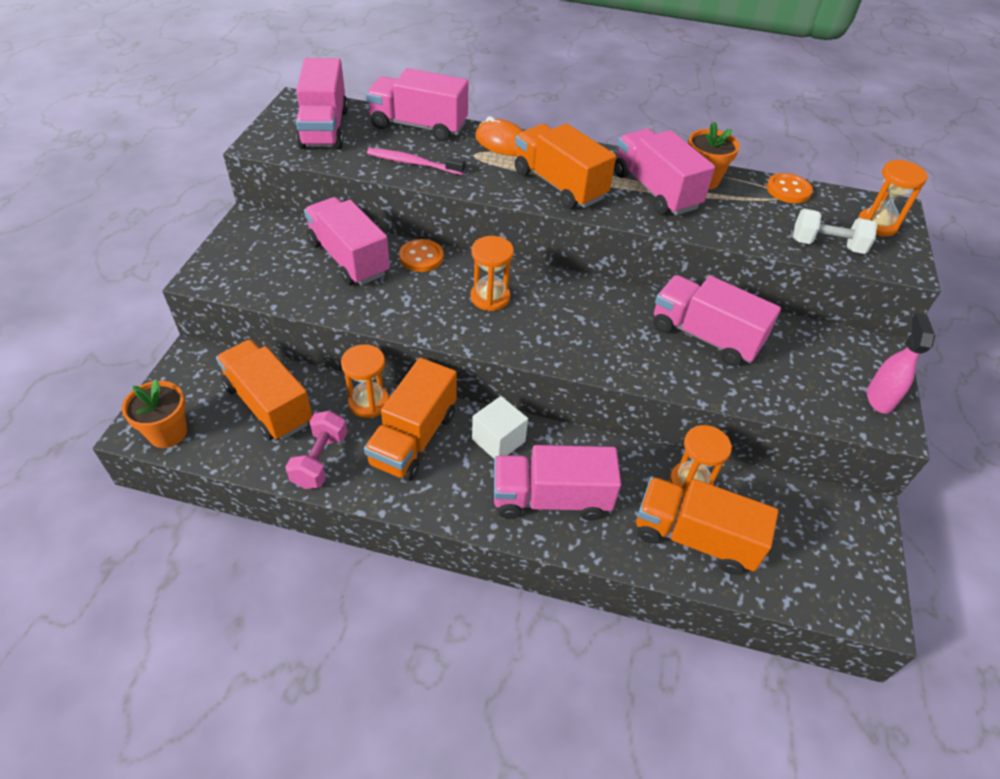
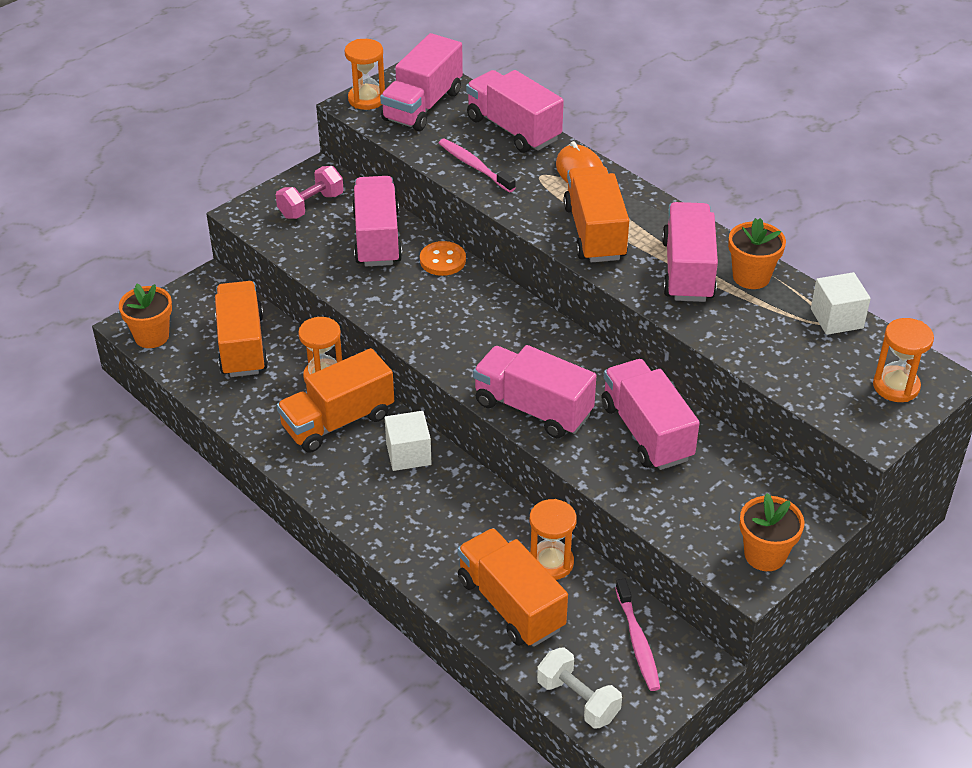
camera: 35 degrees right, 5 degrees down
(320, 460) = (250, 406): pink dumbbell -> pink dumbbell (311, 205)
(490, 297) = (473, 320): orange hourglass -> orange hourglass (367, 99)
(551, 498) = (413, 518): pink truck -> pink truck (533, 408)
(788, 190) = (836, 318): orange button -> white cube
(811, 518) = (637, 641): none -> pink toothbrush
(826, 245) = (811, 385): white dumbbell -> white dumbbell (578, 700)
(879, 398) = (765, 555): pink spray bottle -> orange flower pot

